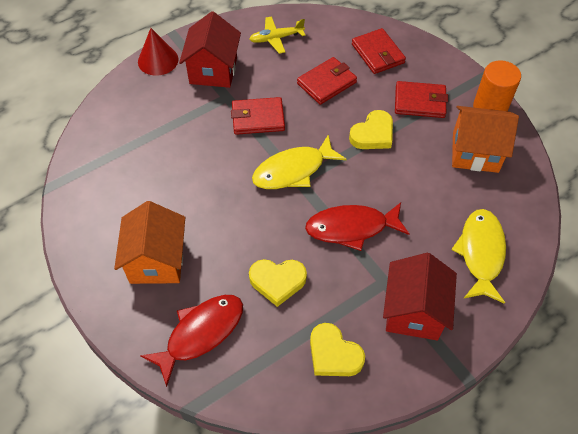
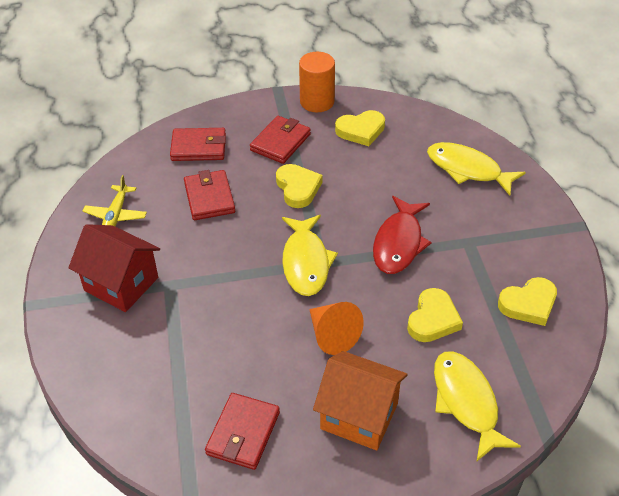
camera: 65 degrees left, 10 degrees down
(158, 60) = (65, 331): red cone -> none
(201, 333) = (466, 402): red fish -> yellow fish
(227, 215) = (332, 335): none -> orange cone
(258, 118) = (219, 268): red wallet -> red wallet (243, 433)
(414, 311) = (507, 234): red house -> none
(475, 152) = (361, 130): orange house -> yellow heart

